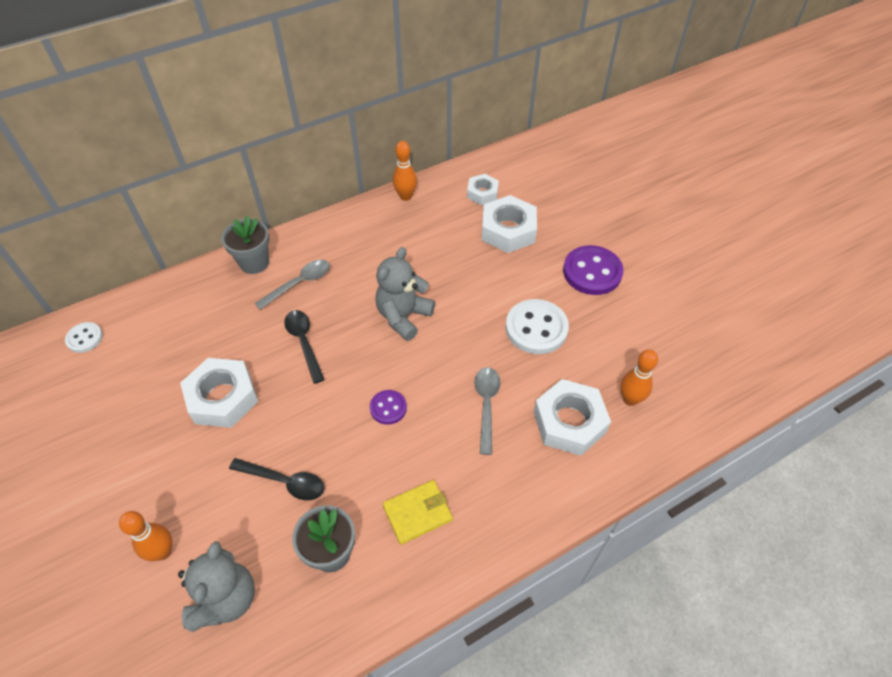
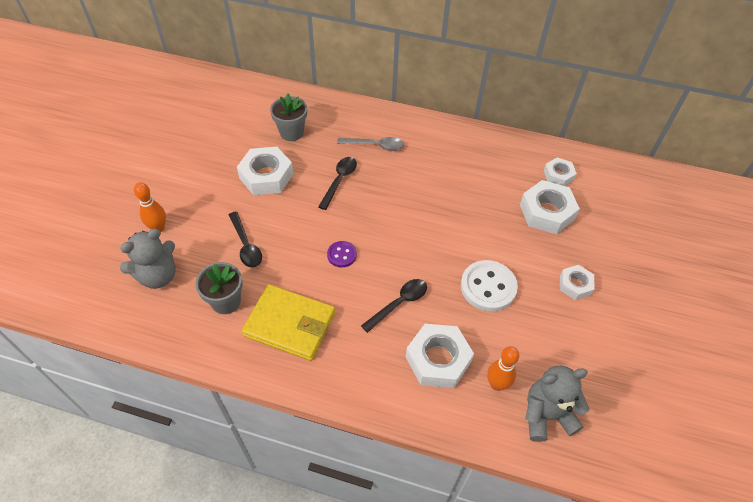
camera: 45 degrees right, 0 degrees up
(85, 338) = (239, 93): white button -> none
(254, 262) = (364, 115): grey flower pot -> grey flower pot (291, 132)
(403, 316) = (412, 211): grey teddy bear -> grey teddy bear (546, 415)
(405, 196) = (501, 140): orange bowling pin -> none
(417, 513) = (290, 324): yellow wallet -> yellow wallet, size x1.67
(486, 405) = (399, 303): grey spoon -> black spoon
(592, 272) = (575, 285): purple button -> white nut

